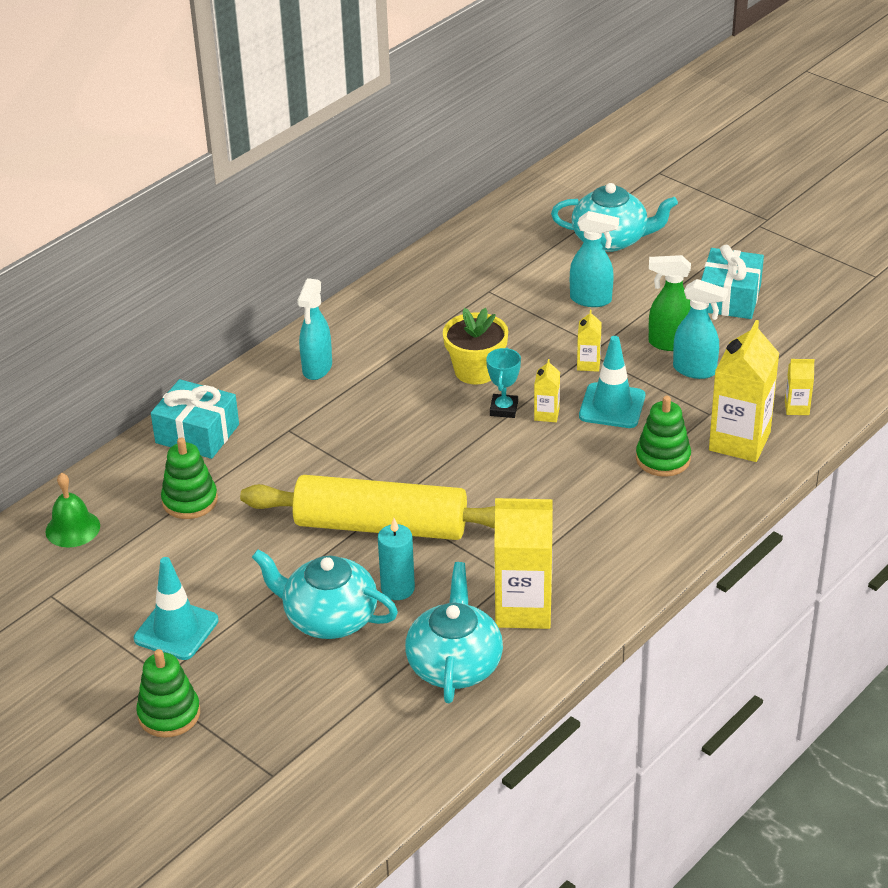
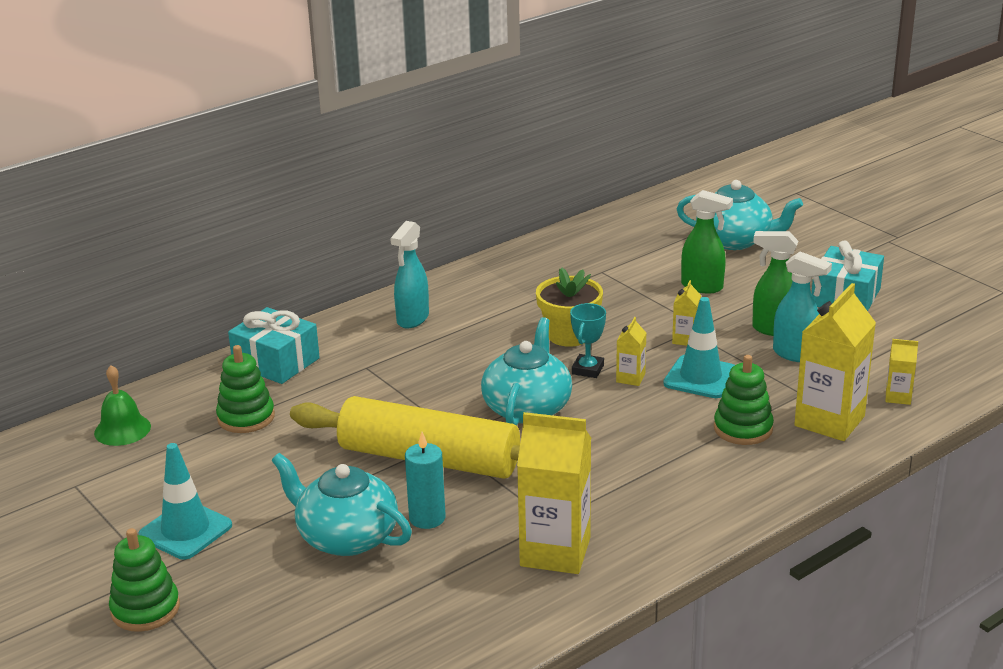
camera: 10 degrees right, 10 degrees down
(454, 664) = (464, 597): turquoise teapot -> turquoise teapot (527, 408)
(591, 300) = (702, 287): turquoise spray bottle -> green spray bottle

